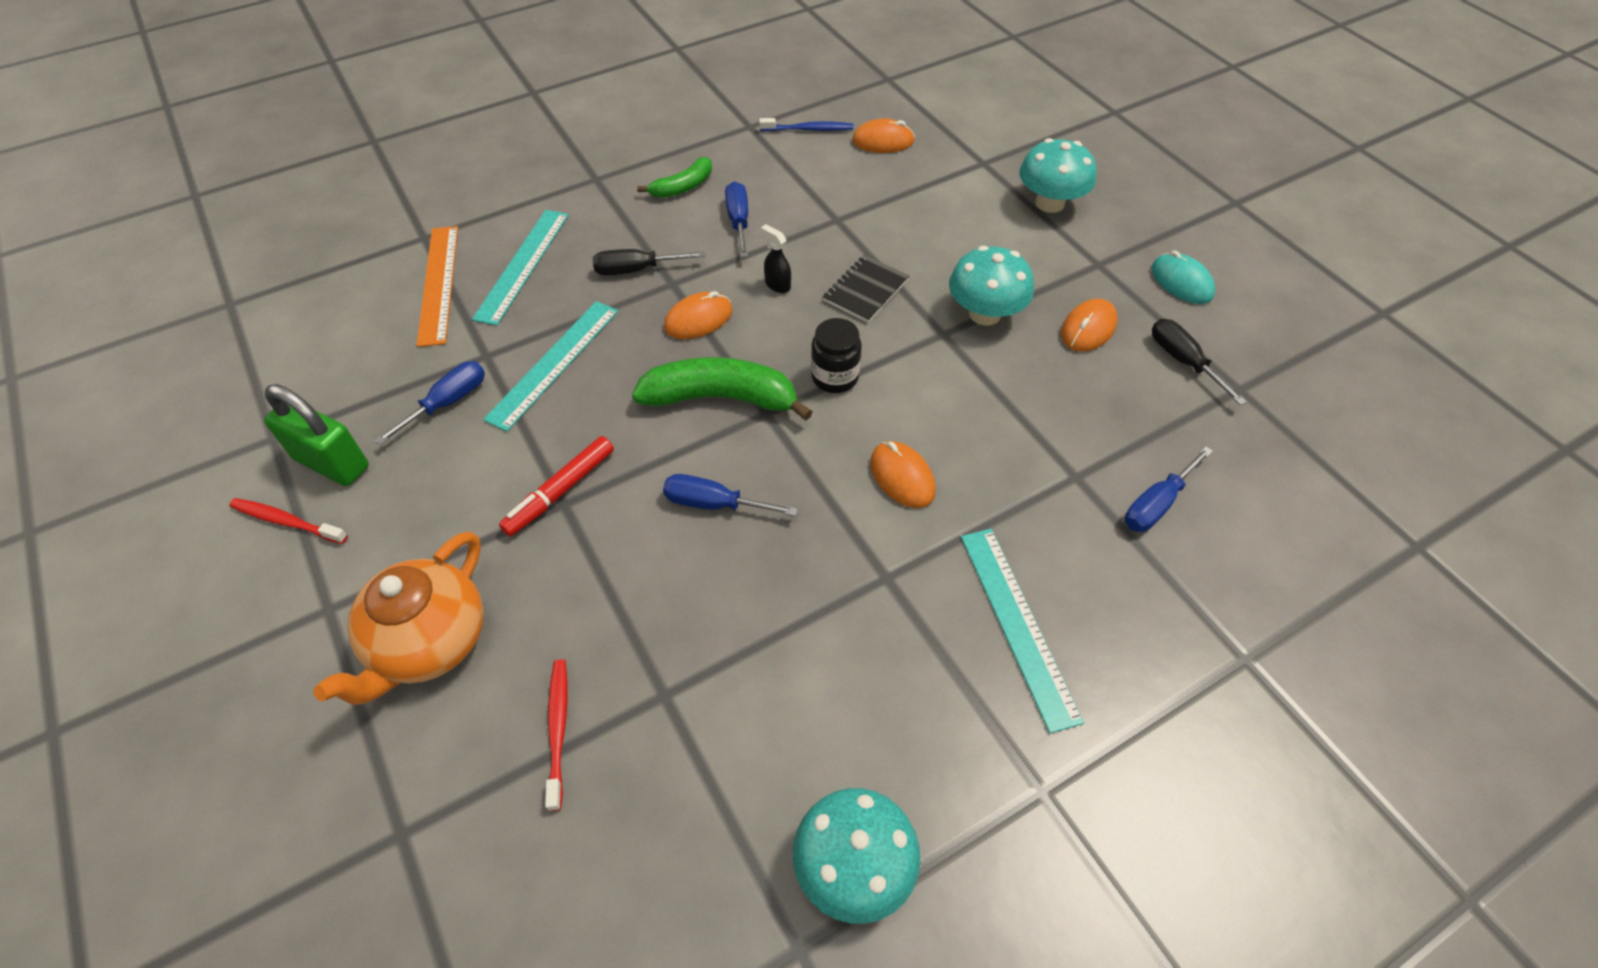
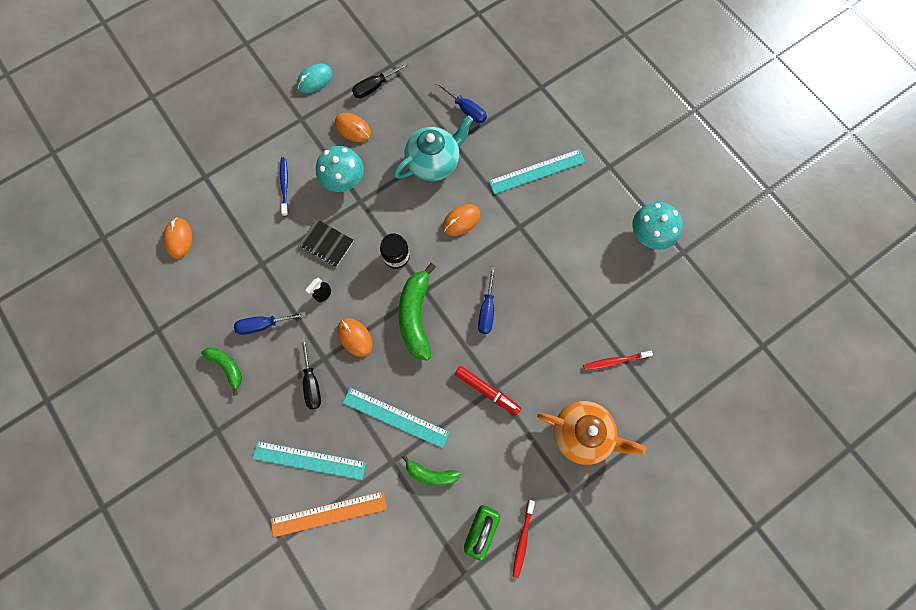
camera: 95 degrees left, 20 degrees up
(448, 403) = (431, 474): blue screwdriver -> green banana
(808, 129) = (163, 289): blue toothbrush -> blue toothbrush (284, 186)
(1027, 442) = (434, 163): none -> turquoise teapot
(1049, 203) = (246, 141): turquoise mushroom -> none

